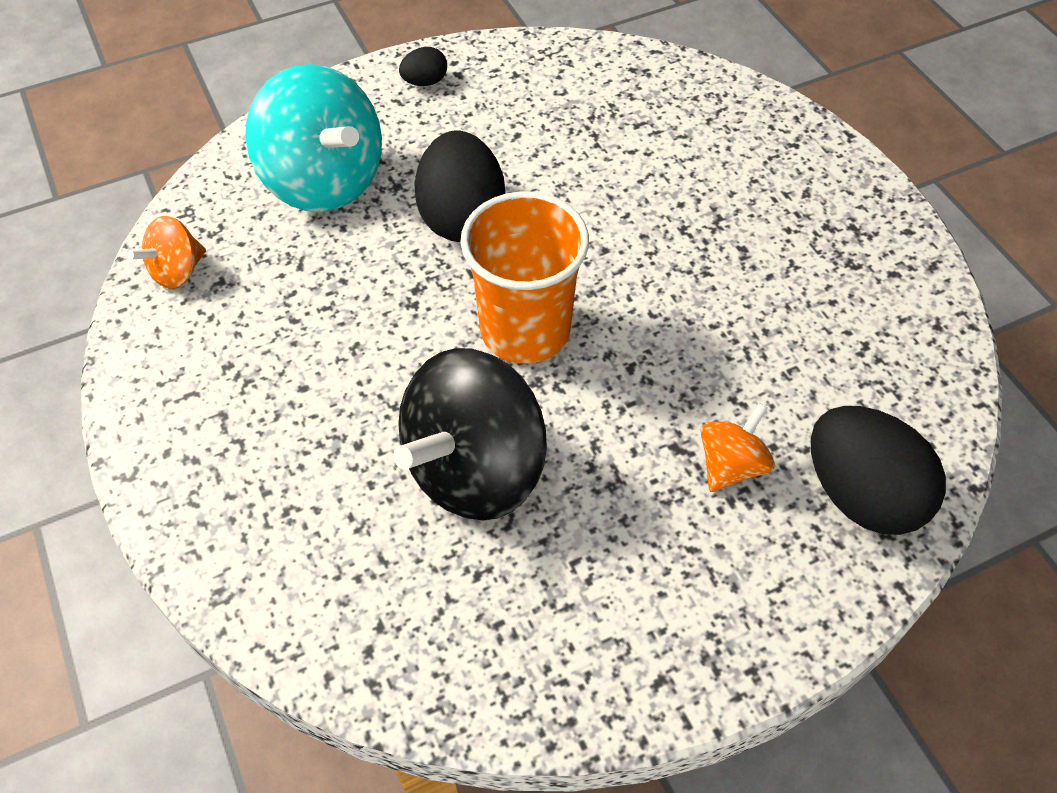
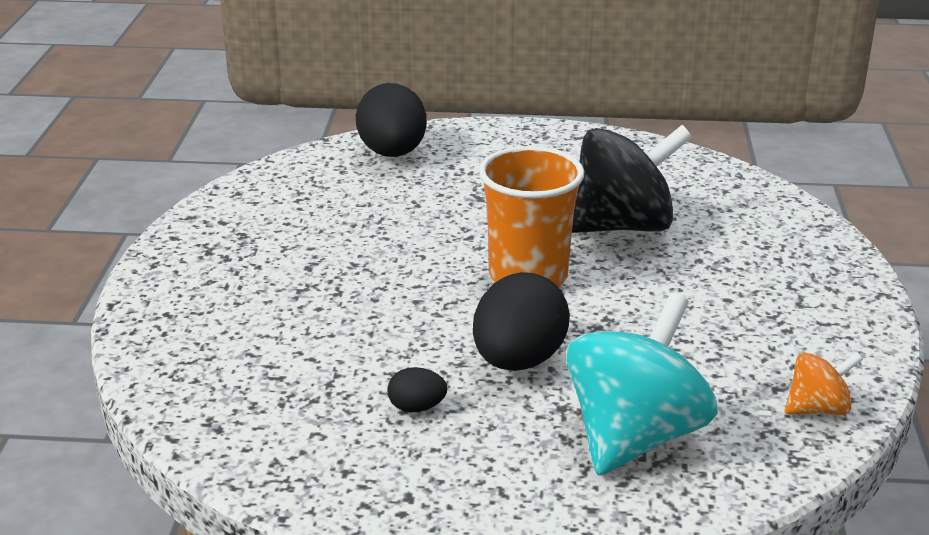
camera: 150 degrees left, 25 degrees down
(324, 181) = (634, 436): turquoise spinning top -> turquoise spinning top turned 45 degrees clockwise
(425, 82) = (455, 501): black egg -> black egg (417, 408)
(731, 465) = (454, 182): orange spinning top -> none

